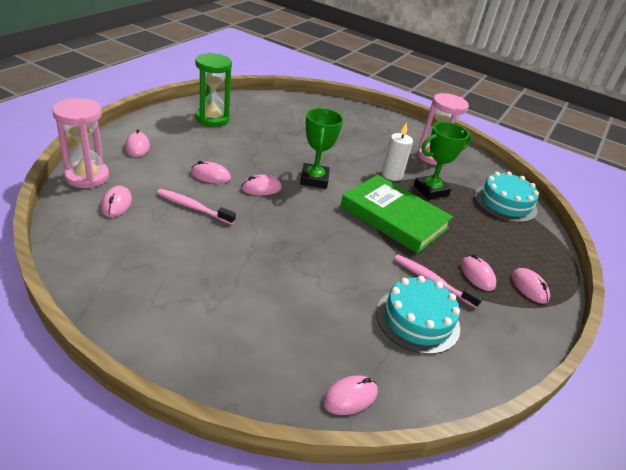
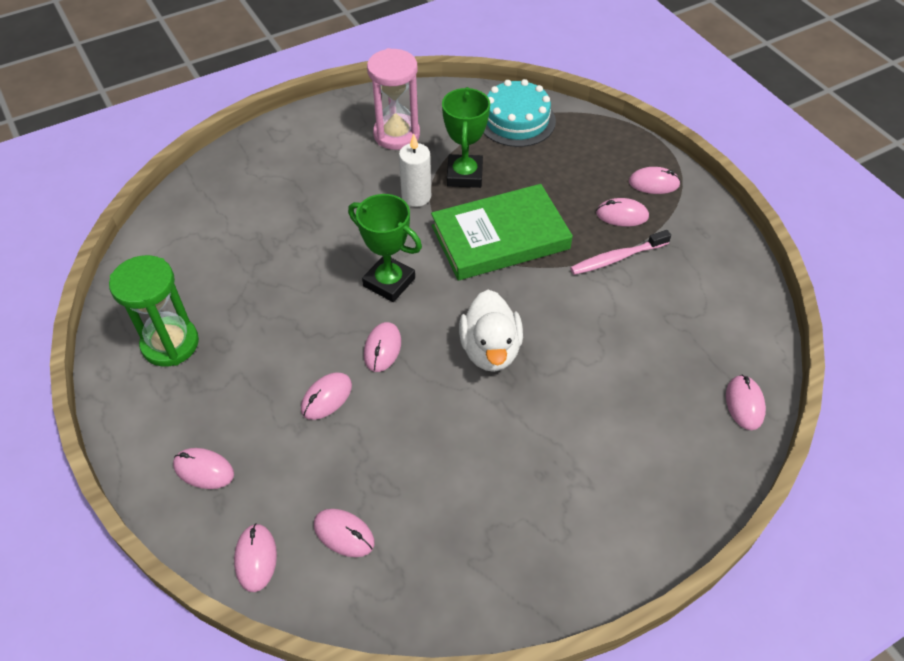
camera: 55 degrees left, 15 degrees up
(87, 176) = (256, 558): pink hourglass -> pink mouse
(193, 207) = (392, 442): pink toothbrush -> none
(294, 233) = (490, 350): none -> white duck
(417, 320) = (666, 300): turquoise cake -> none

